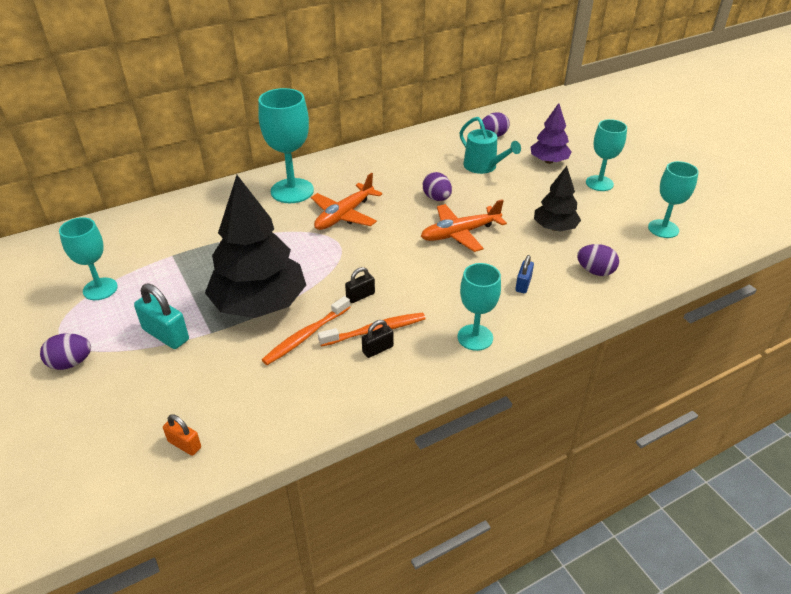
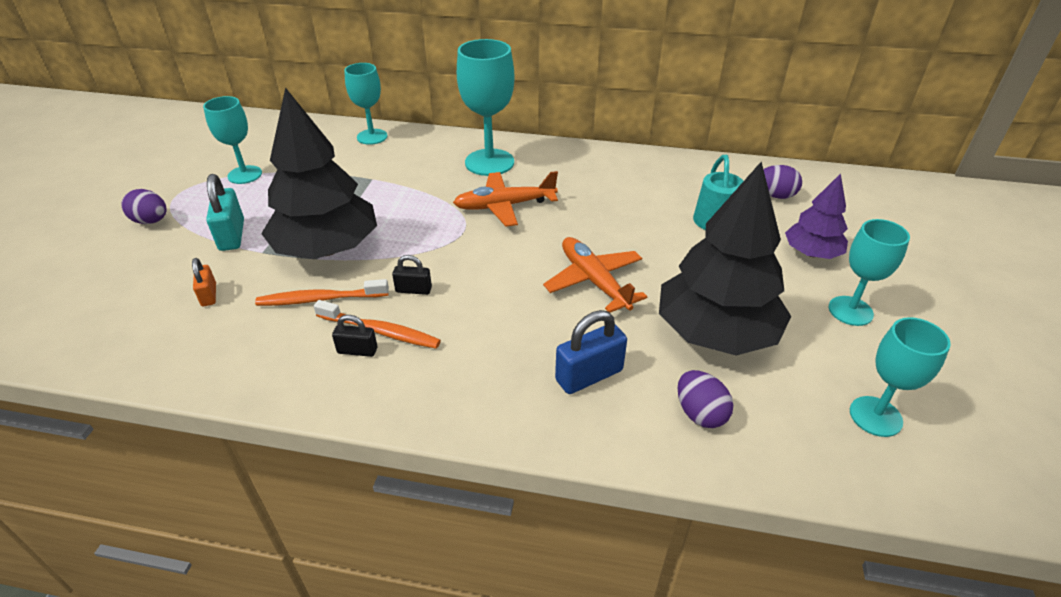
camera: 40 degrees right, 0 degrees up
(184, 444) = (118, 333): orange padlock -> orange padlock (209, 295)
(437, 198) = (618, 233): purple egg -> none
(460, 233) = (594, 281): orange plane -> orange plane turned 45 degrees clockwise
(475, 337) = (459, 400): turquoise goblet -> turquoise goblet (372, 137)
(523, 284) = (589, 375): blue padlock -> blue padlock, size x1.69
(554, 227) = (715, 333): black tree -> black tree, size x1.85

